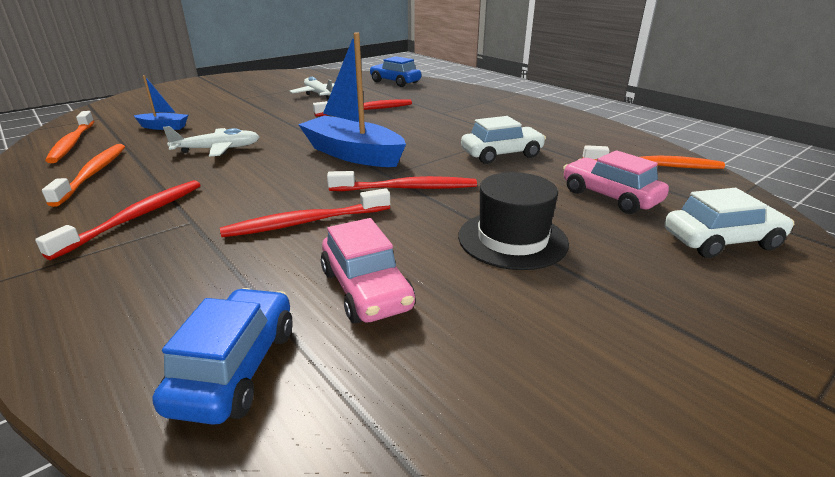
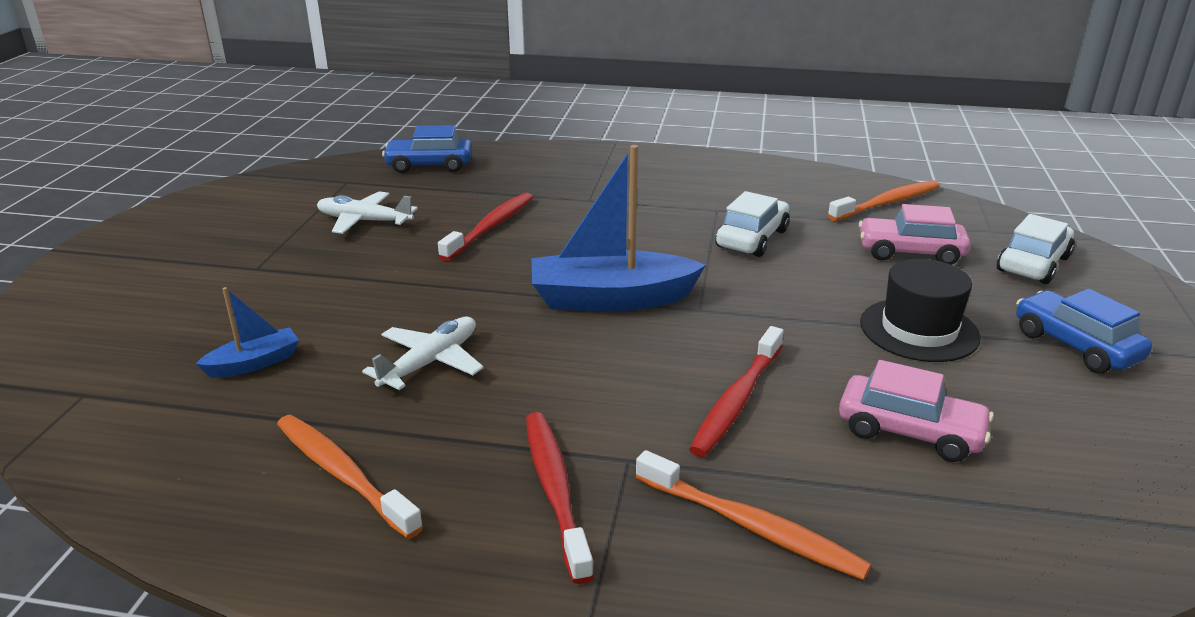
camera: 40 degrees left, 0 degrees up
(72, 143) = (164, 452): orange toothbrush -> orange toothbrush (751, 526)
(235, 368) = (952, 543): blue car -> blue car (1075, 346)
(406, 188) = (747, 318): red toothbrush -> none

